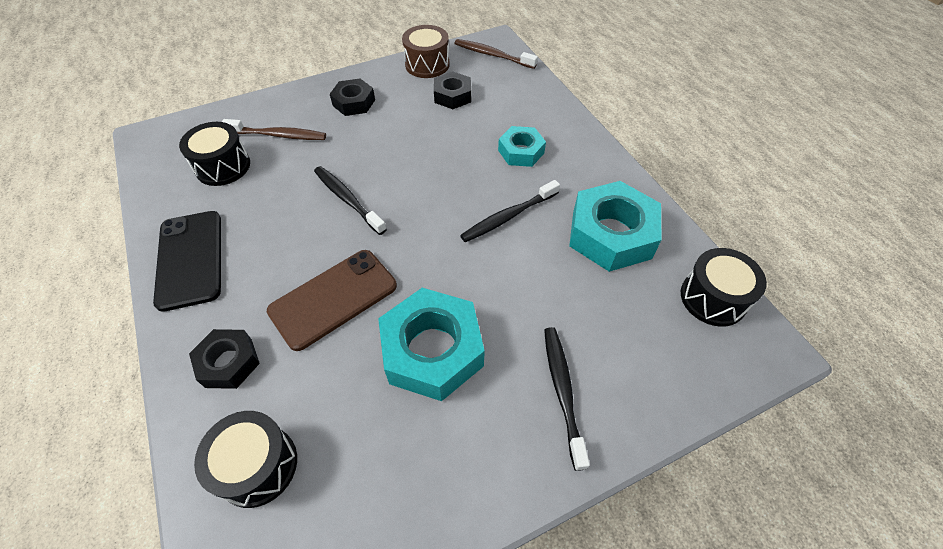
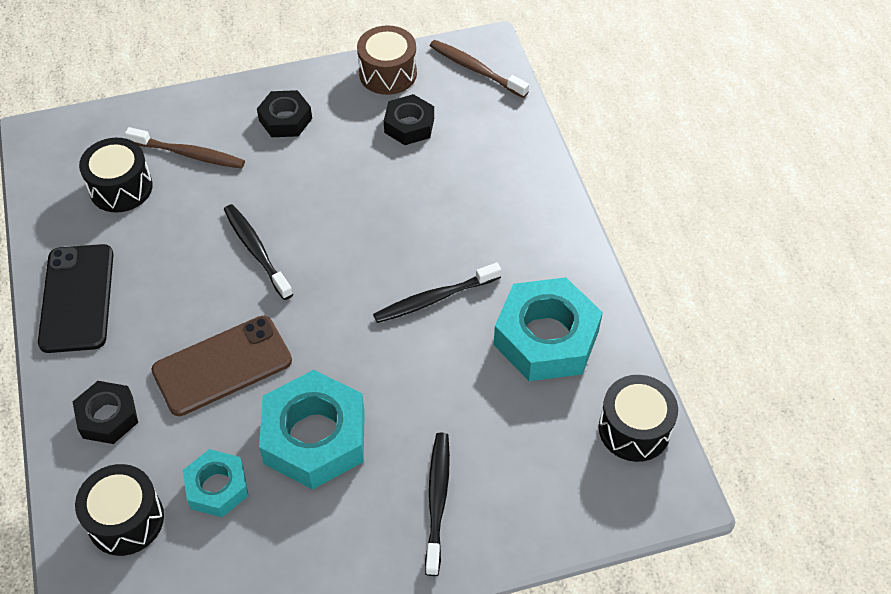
camera: 10 degrees right, 0 degrees up
(521, 151) = (473, 216): turquoise nut -> turquoise nut (217, 487)

